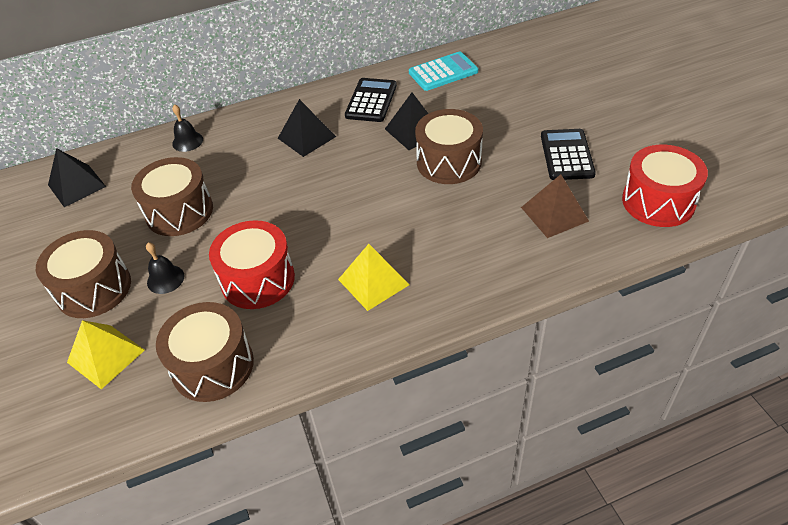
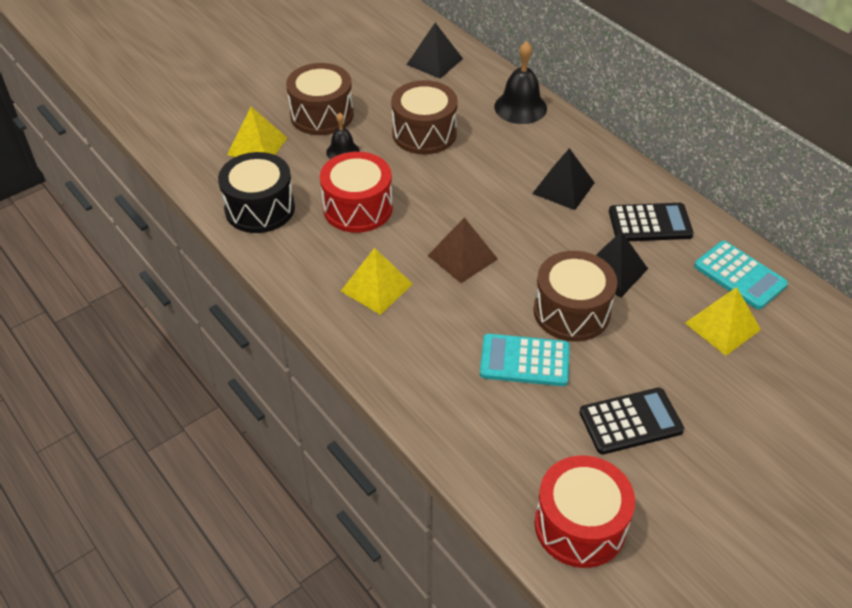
camera: 70 degrees right, 0 degrees up
(187, 141) = (520, 107): black bell -> black bell, size x1.65
(213, 366) = (260, 208): brown drum -> black drum
(488, 91) = (722, 326): none -> yellow pyramid
(493, 199) = (524, 361): none -> turquoise calculator
(554, 214) = (520, 420): brown pyramid -> brown pyramid (462, 257)

